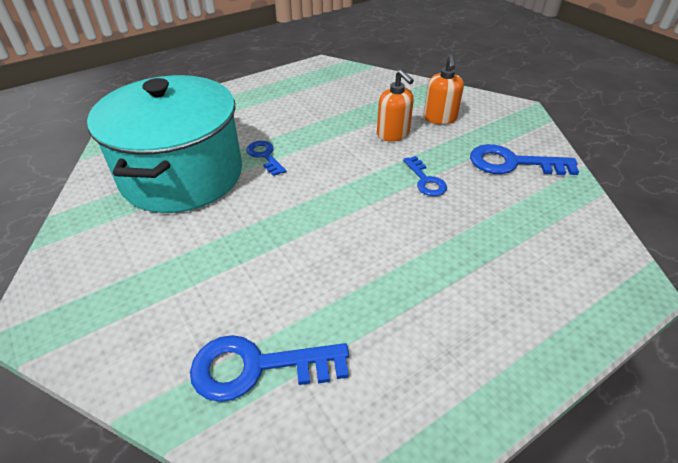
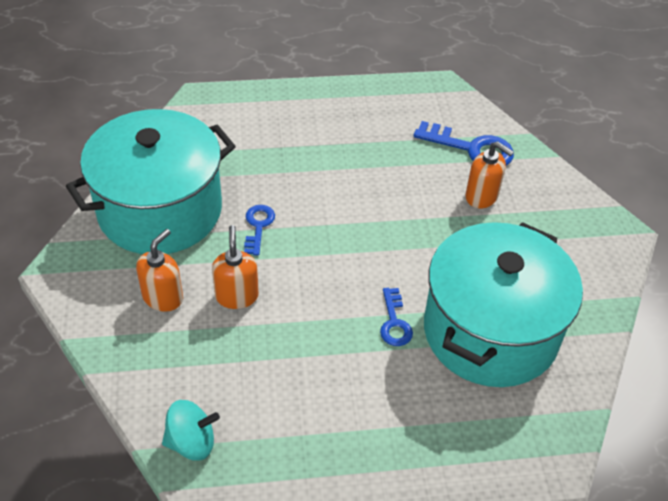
camera: 155 degrees left, 5 degrees up
(222, 296) = (482, 196): none -> orange soap dispenser
(351, 74) = (191, 442): none -> turquoise spinning top
(513, 163) = (160, 210): blue key -> turquoise pot

